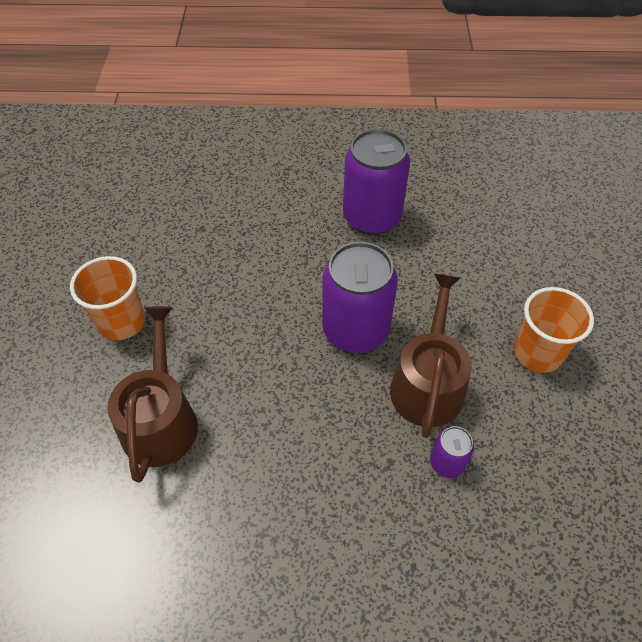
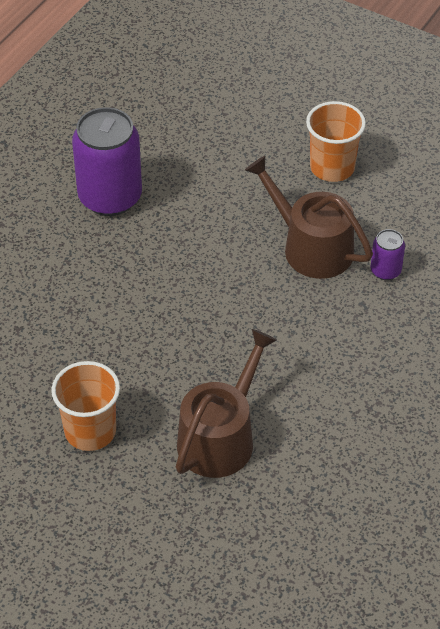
camera: 60 degrees left, 5 degrees down
(161, 419) = (221, 437): brown watering can -> brown watering can turned 90 degrees clockwise
(355, 330) = (226, 267): purple can -> none

